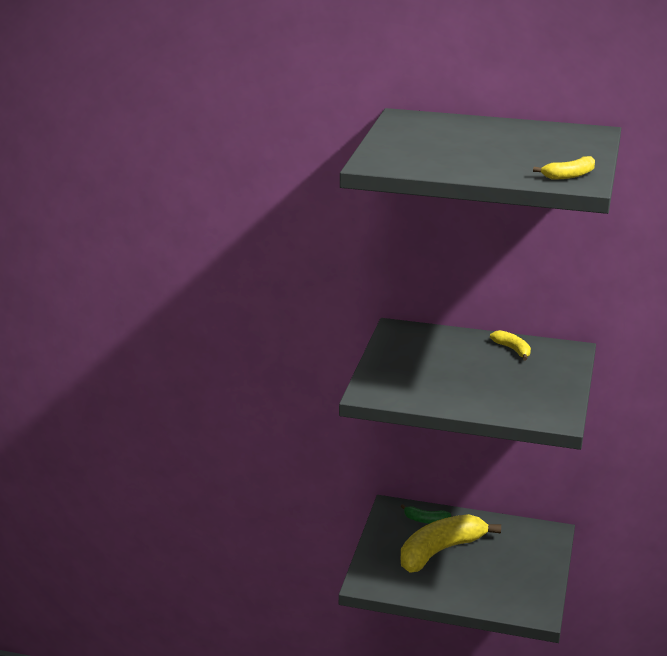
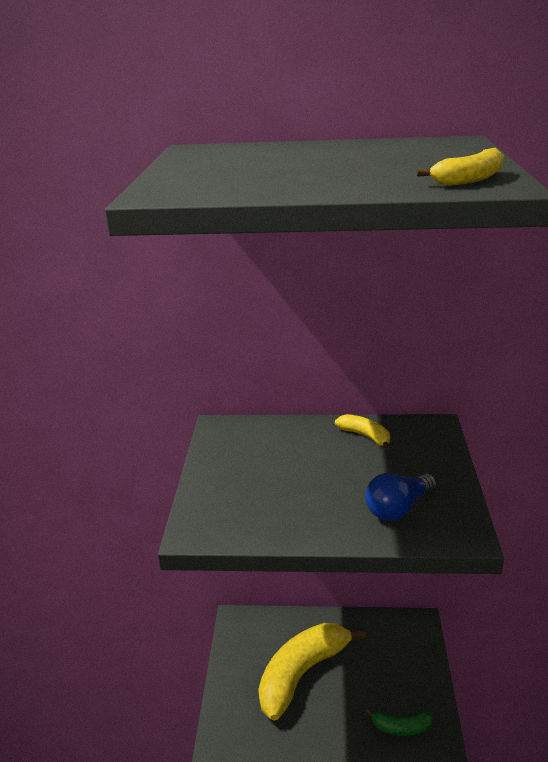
camera: 10 degrees left, 0 degrees up
(425, 520) = (277, 631): green banana -> green banana (401, 727)
(519, 399) = (398, 509): none -> blue light bulb

